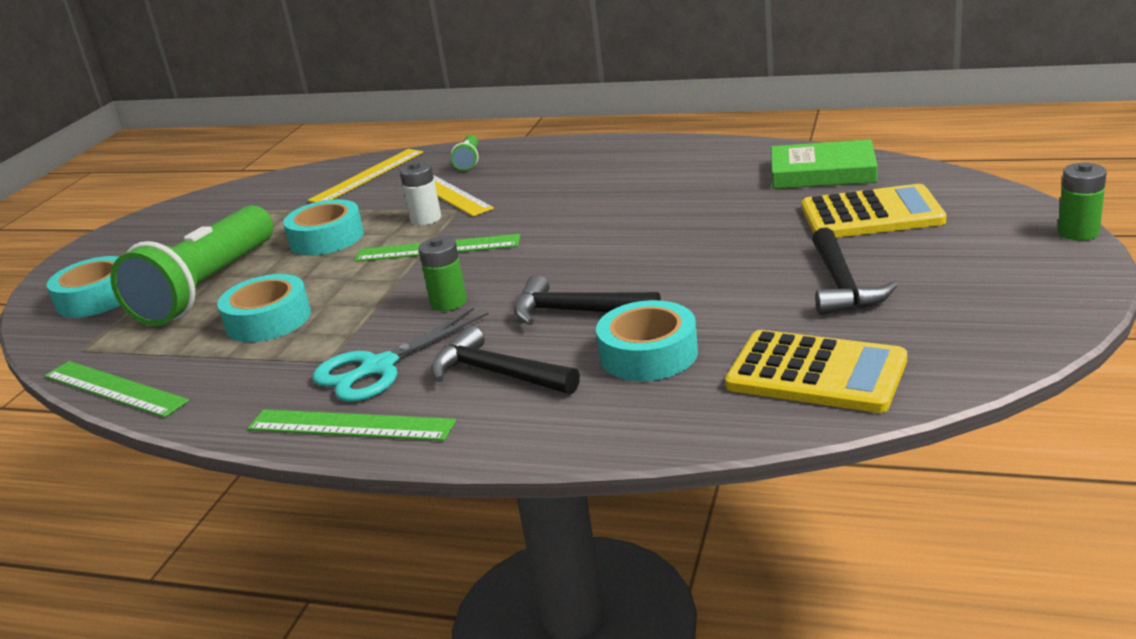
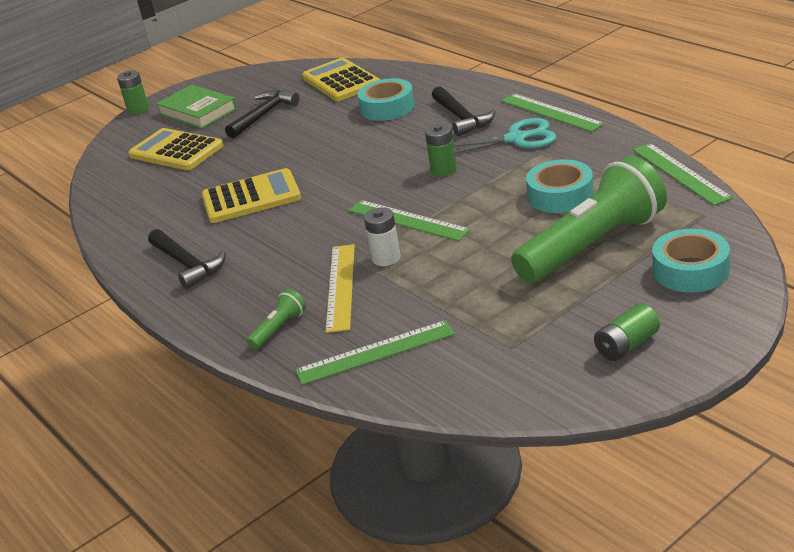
camera: 145 degrees left, 5 degrees up
(151, 237) = (627, 345): none -> green battery
(327, 238) = (472, 267): turquoise tape -> none
(367, 176) = (375, 352): yellow ruler -> green ruler
(576, 312) = (388, 140): black hammer -> black hammer (187, 265)
(662, 211) = (251, 197): none -> yellow calculator
(822, 172) = (131, 193): green book -> green book (198, 111)

